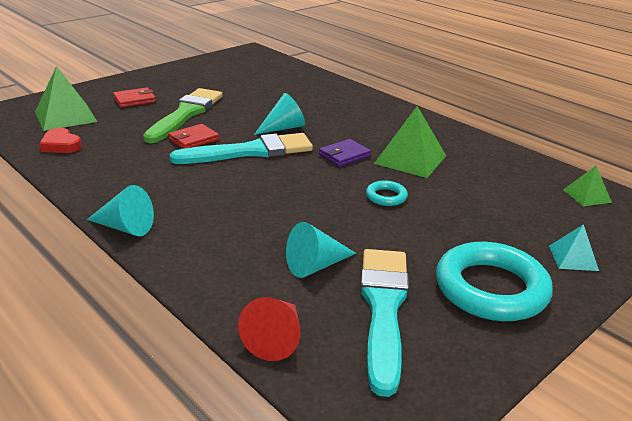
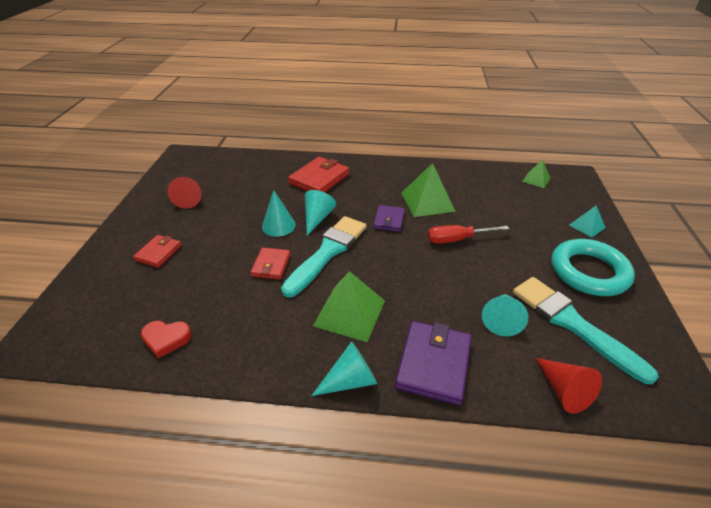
camera: 40 degrees left, 10 degrees up
(66, 116) = (119, 306): green pyramid -> green pyramid (350, 313)
(185, 114) = (226, 244): green brush -> none
(200, 255) = (433, 364): none -> purple wallet
(207, 79) = (189, 199): none -> red cone
(243, 120) = (278, 226): none -> turquoise cone
(334, 105) = (319, 179): none -> red wallet
(386, 196) = (457, 239): turquoise ring -> red screwdriver

